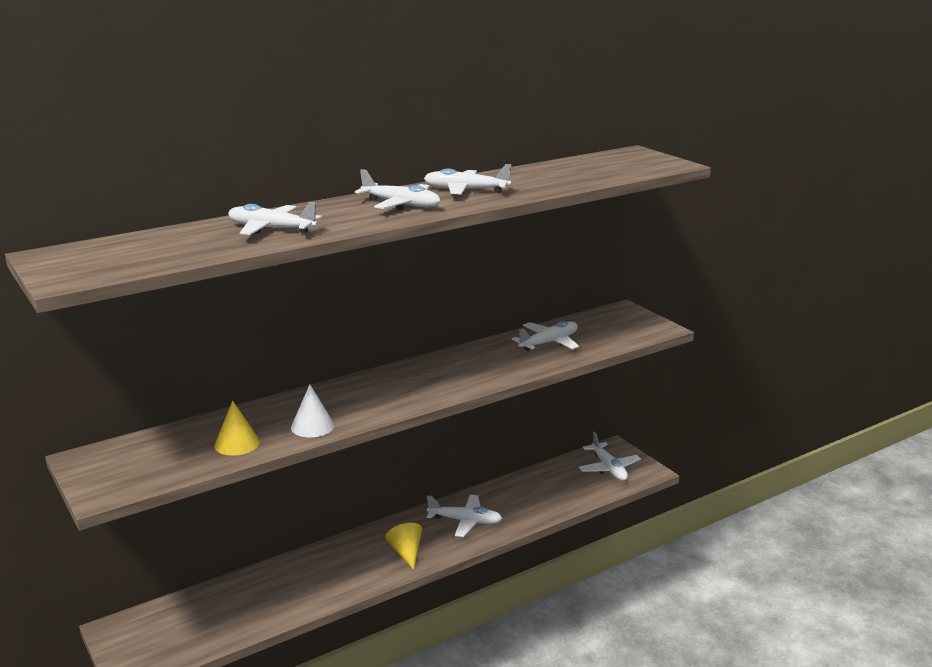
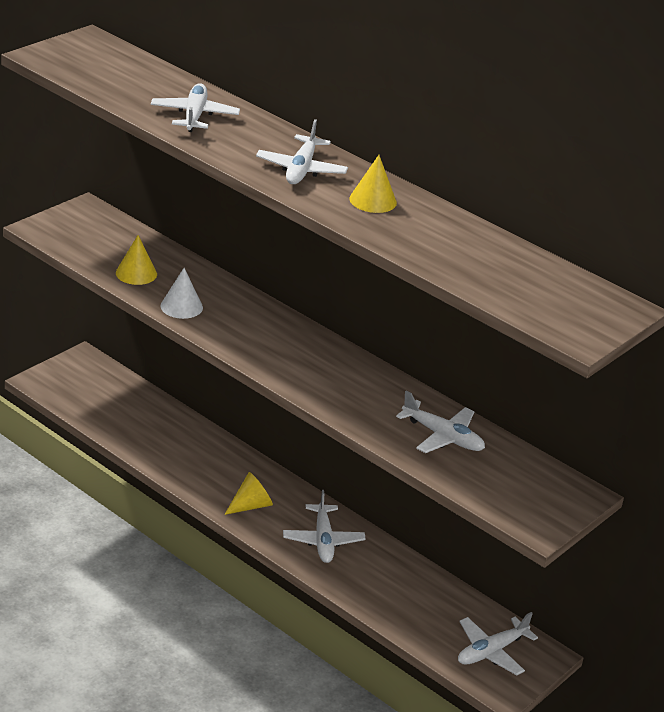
camera: 70 degrees right, 10 degrees up
(465, 190) = (373, 200): white plane -> yellow cone

